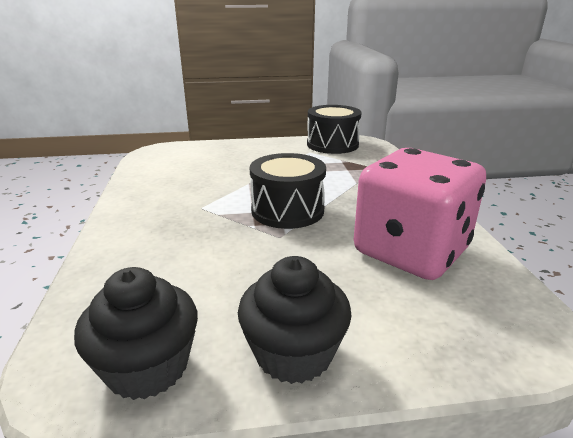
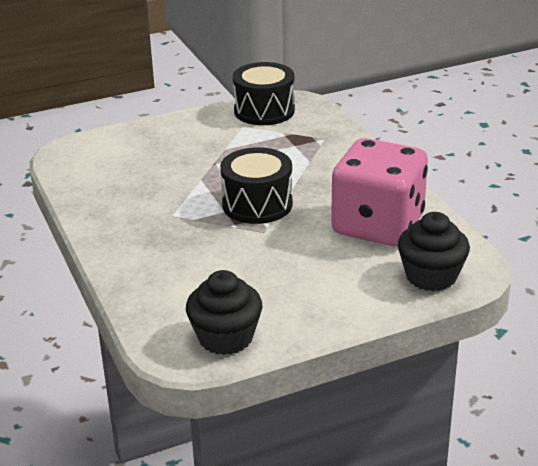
camera: 15 degrees left, 5 degrees up
(294, 353) = (317, 312): black cupcake -> black cupcake (431, 276)

